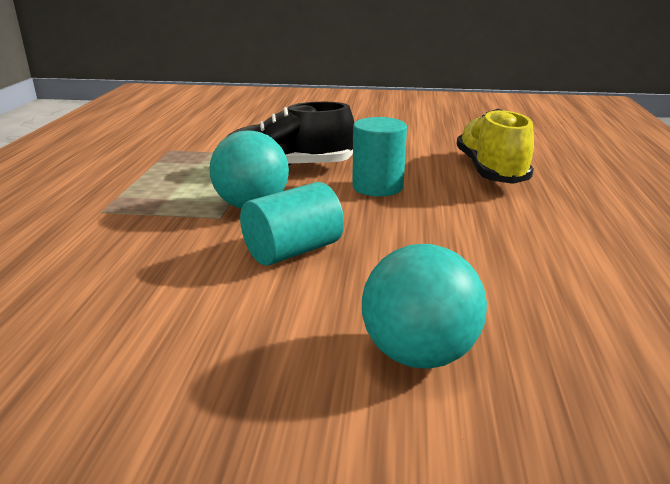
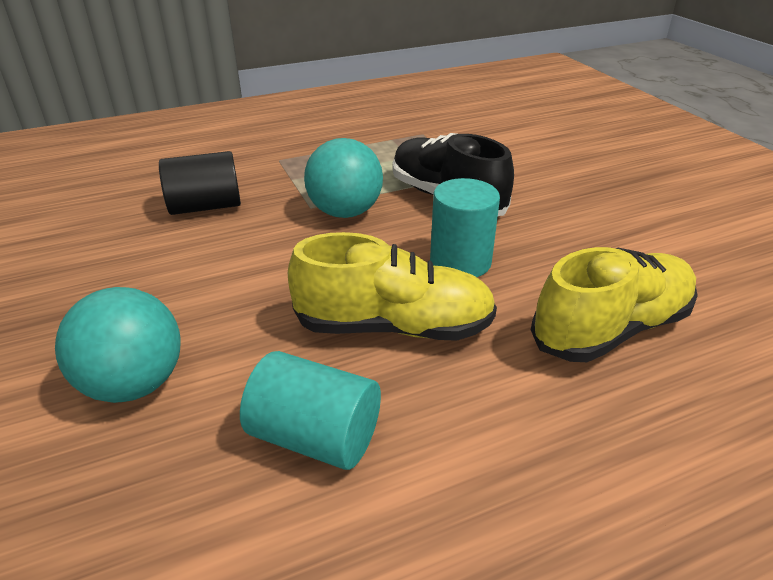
camera: 60 degrees right, 10 degrees up
(135, 264) = (205, 206): none -> black cylinder
(293, 251) = (274, 263): turquoise cylinder -> turquoise cylinder (315, 437)
(434, 226) = (394, 327): none -> yellow shoe

